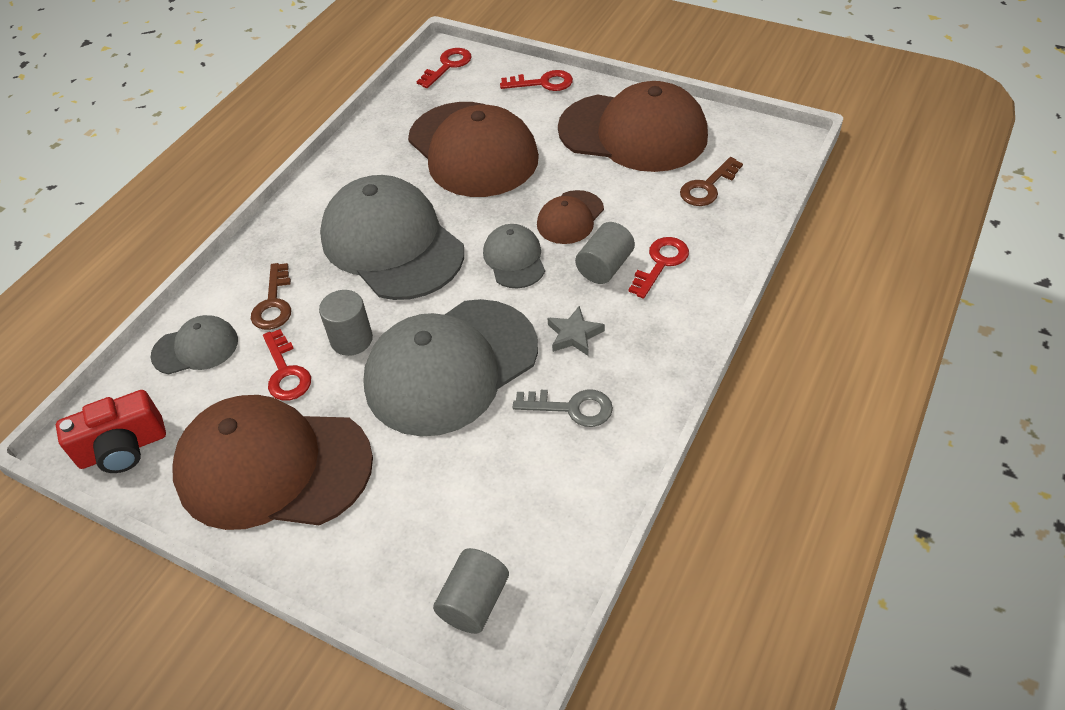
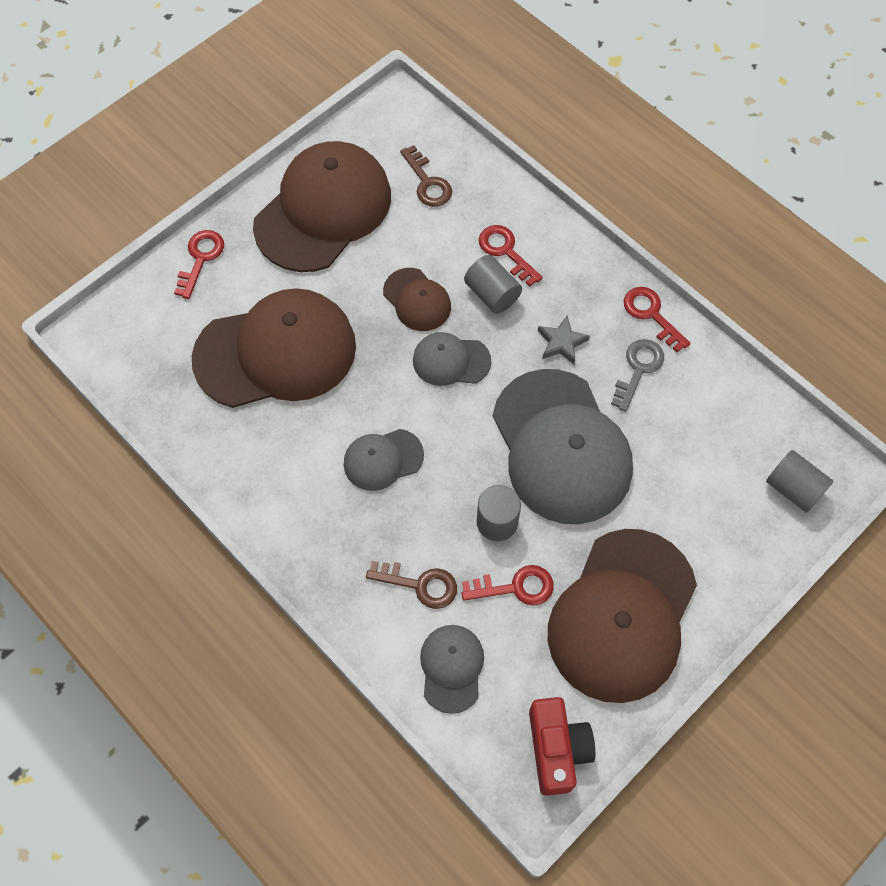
camera: 75 degrees left, 15 degrees up
(392, 244) = (383, 459): grey cap -> grey cap, size x0.48
(448, 66) = (115, 337): red key -> red key (651, 315)

